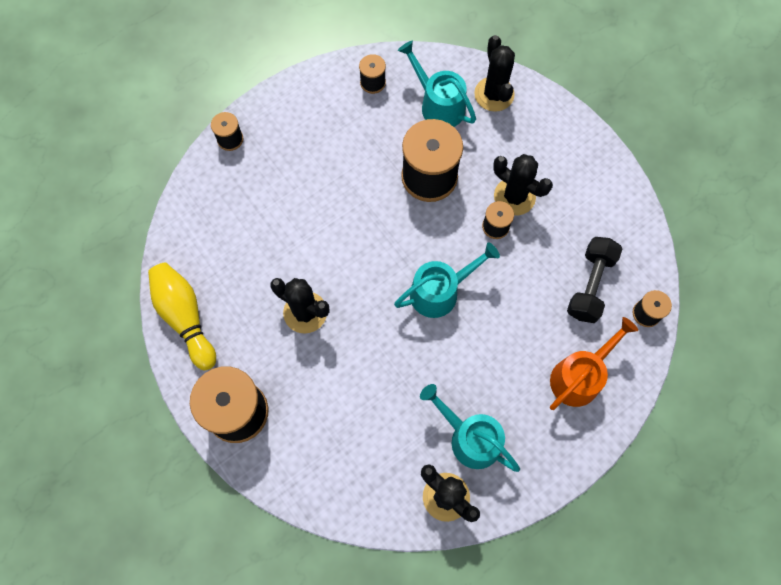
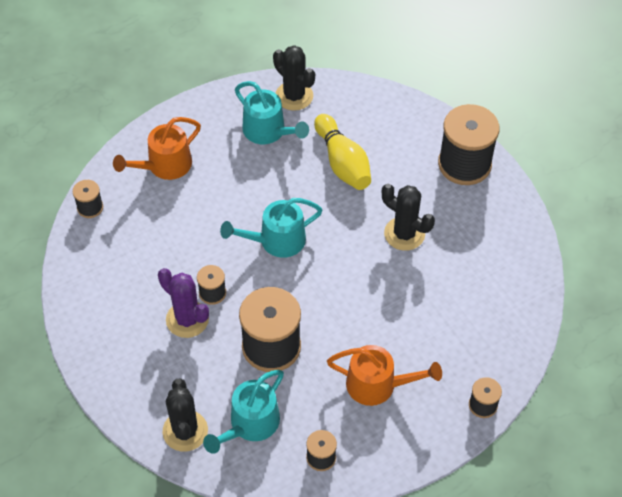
camera: 175 degrees left, 15 degrees down
(185, 317) = (516, 239): yellow bowling pin -> yellow bowling pin (342, 162)
(326, 149) = (378, 385): none -> orange watering can
(438, 104) = (250, 424): turquoise watering can -> turquoise watering can turned 75 degrees clockwise
(514, 196) = (187, 319): black cactus -> purple cactus
(590, 285) = (134, 234): black dumbbell -> none

